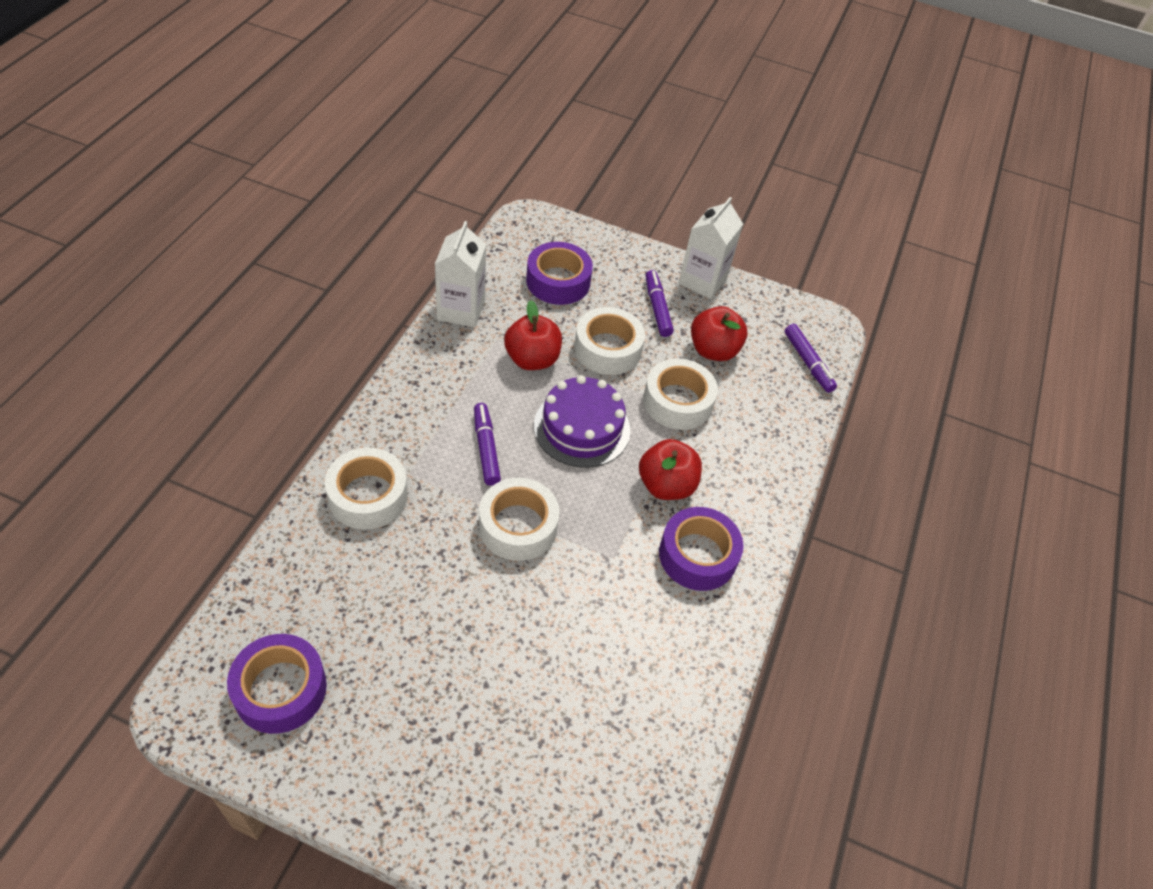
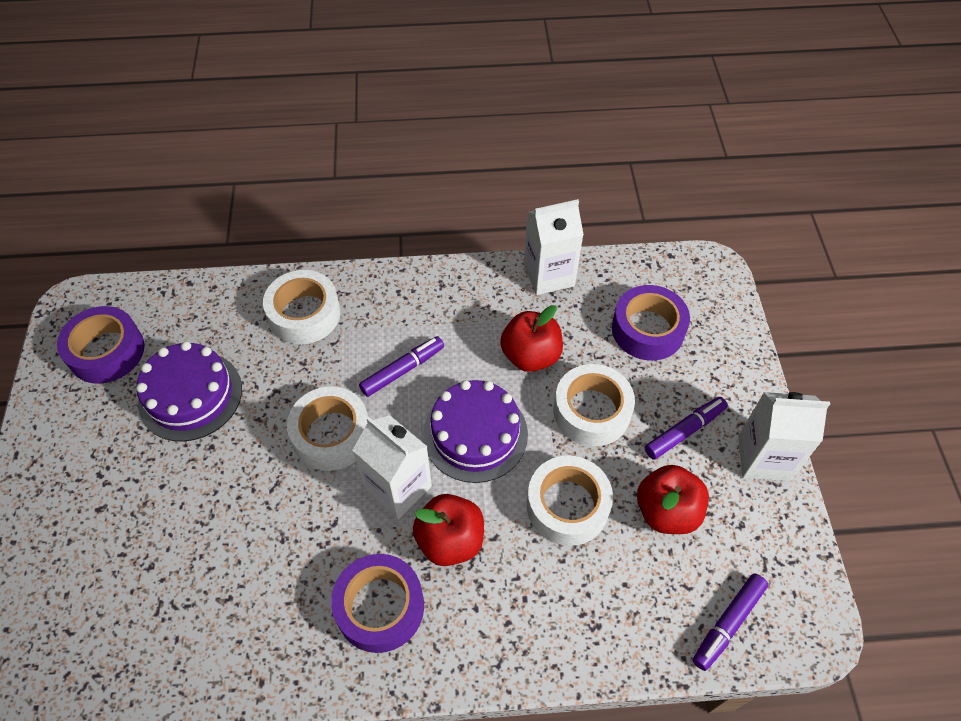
camera: 70 degrees right, 5 degrees up
(396, 626) = (190, 395): none -> purple cake
(600, 500) = (398, 488): none -> white carton

